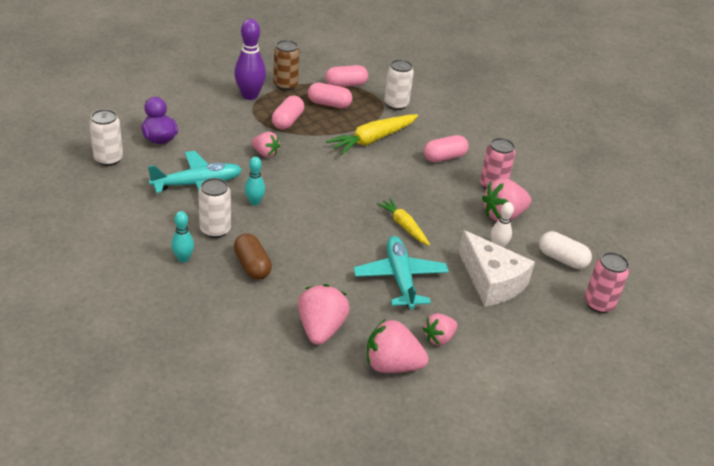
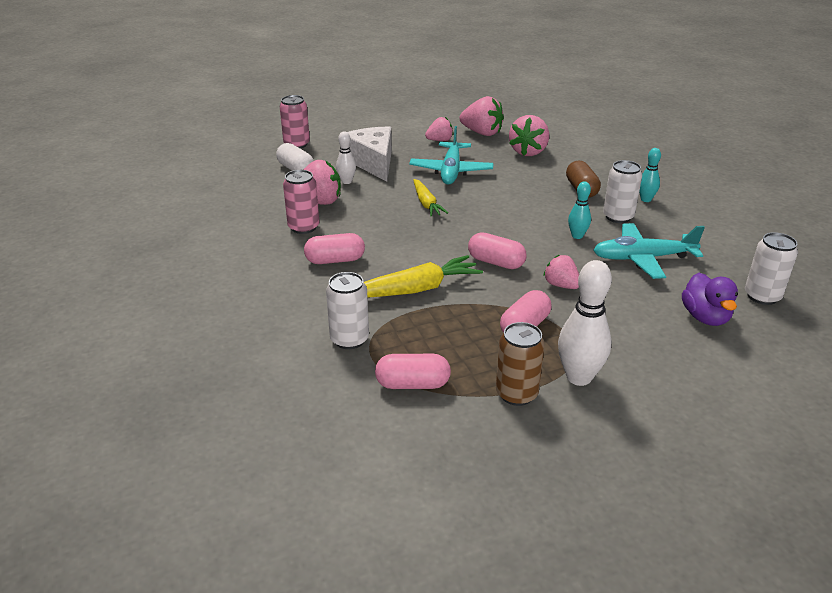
camera: 160 degrees left, 5 degrees down
(250, 95) = (579, 377): purple bowling pin -> white bowling pin
(329, 104) = (454, 349): pink capsule -> pink capsule (496, 262)

